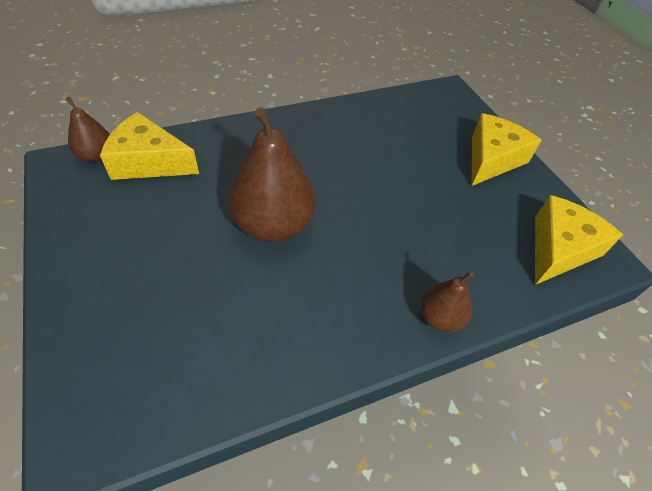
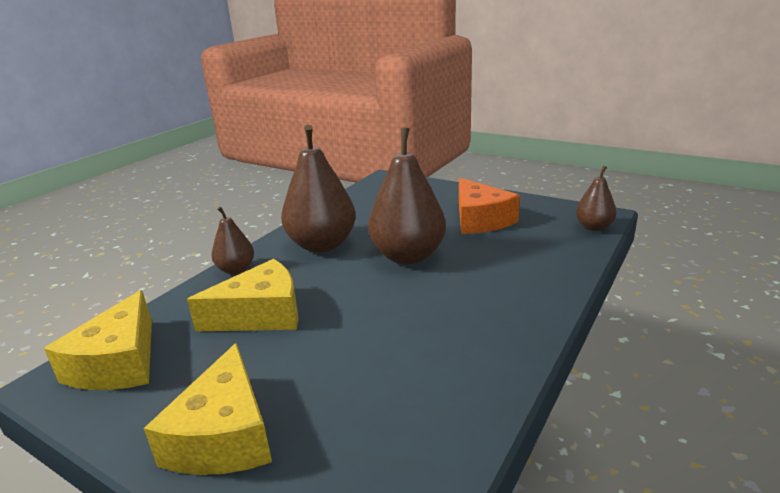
camera: 150 degrees right, 25 degrees down
(147, 230) = (480, 220): none -> orange cheese
(149, 162) = (557, 241): yellow cheese -> yellow cheese (261, 314)
(329, 302) = (322, 245): none -> brown pear

